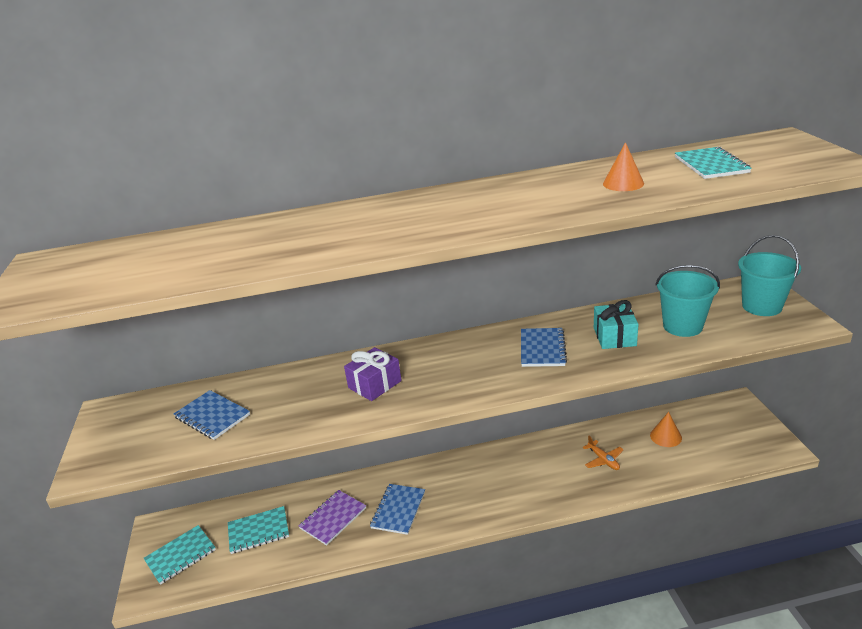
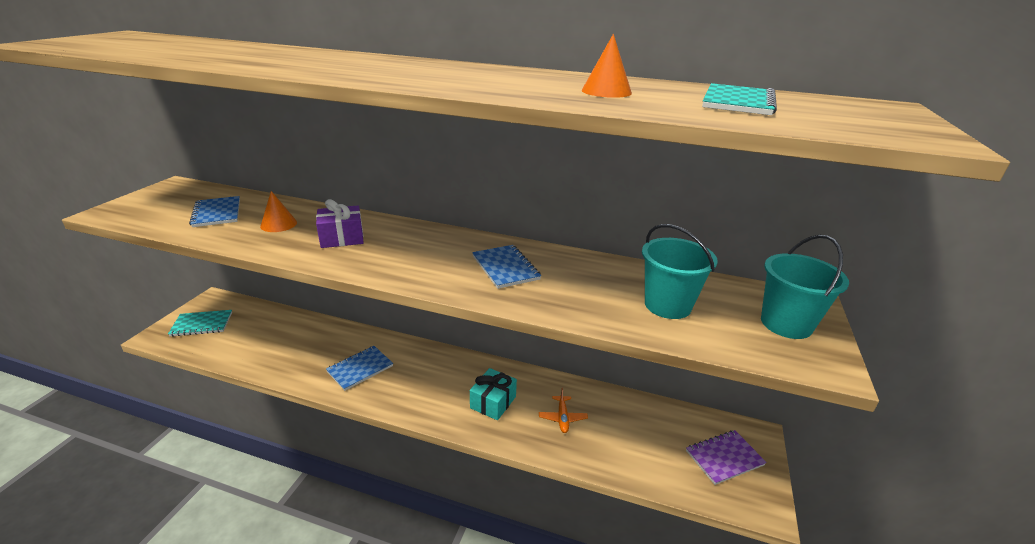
camera: 25 degrees right, 0 degrees up
(258, 531) = (260, 333): turquoise notebook -> none
(333, 518) = (312, 350): purple notebook -> purple notebook (724, 458)
(542, 349) = (505, 268): blue notebook -> blue notebook turned 60 degrees counterclockwise
(614, 336) = (585, 285): turquoise gift -> turquoise gift (493, 402)
(665, 436) = (644, 428): orange cone -> orange cone (278, 224)

